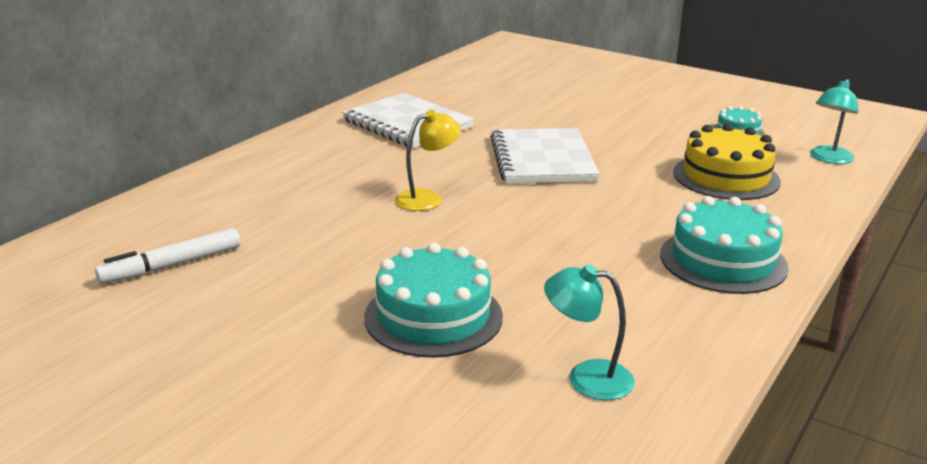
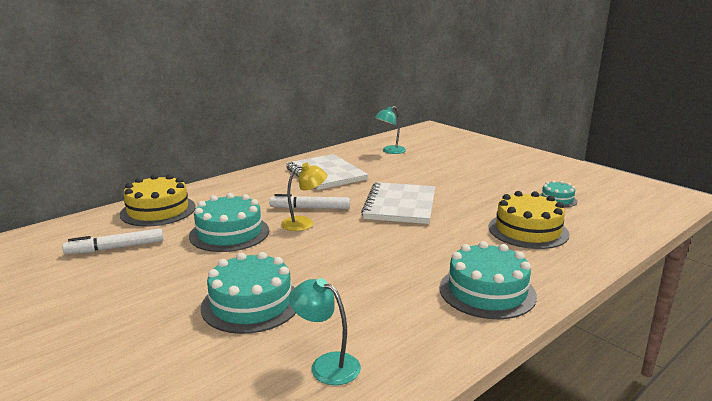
camera: 15 degrees right, 5 degrees down
(193, 202) = (158, 210): none -> yellow cake
(329, 224) = (229, 233): none -> turquoise cake
(420, 176) = (310, 208): none -> white marker
(828, 159) = (618, 225): turquoise lamp -> turquoise lamp (390, 151)

